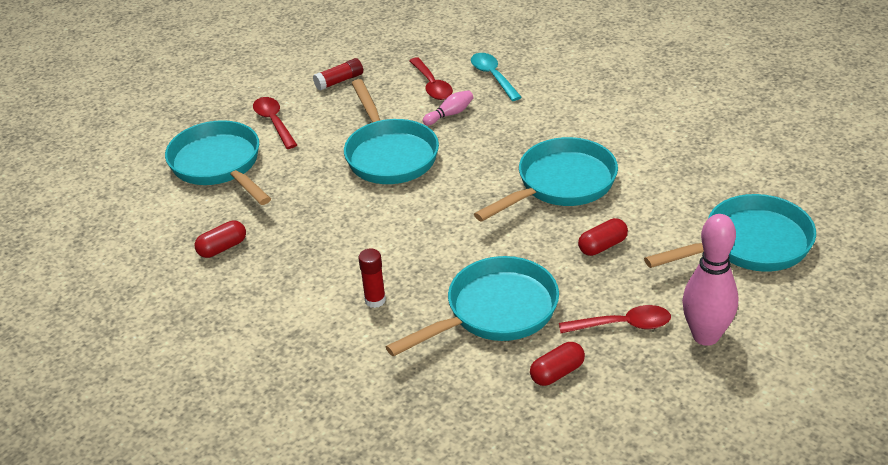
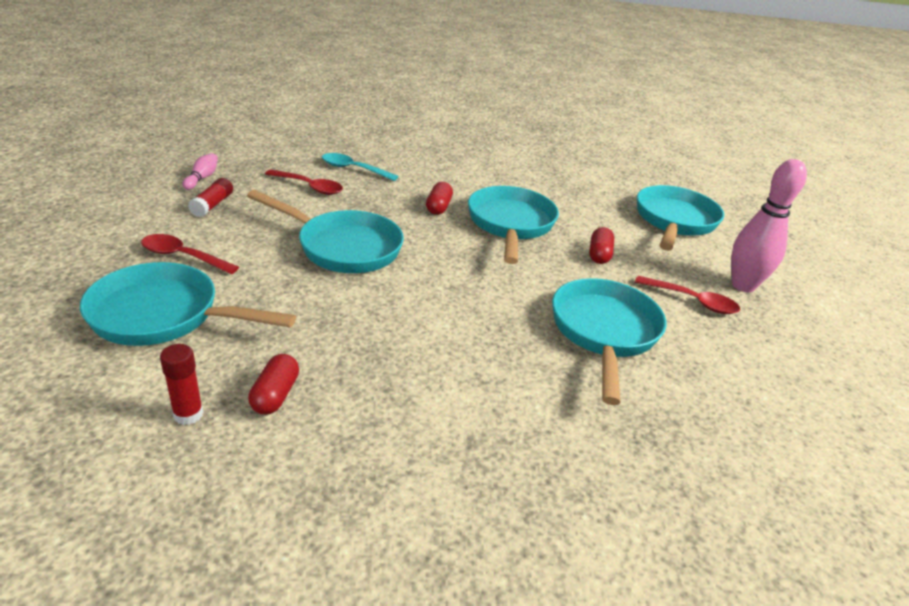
camera: 50 degrees left, 5 degrees down
(375, 300) = (501, 370): red glue stick -> red glue stick (188, 414)
(450, 114) = (355, 203): pink bowling pin -> pink bowling pin (202, 178)
(557, 373) = (711, 356): red capsule -> red capsule (438, 207)
(623, 325) = (692, 301): red spoon -> red spoon turned 75 degrees clockwise

